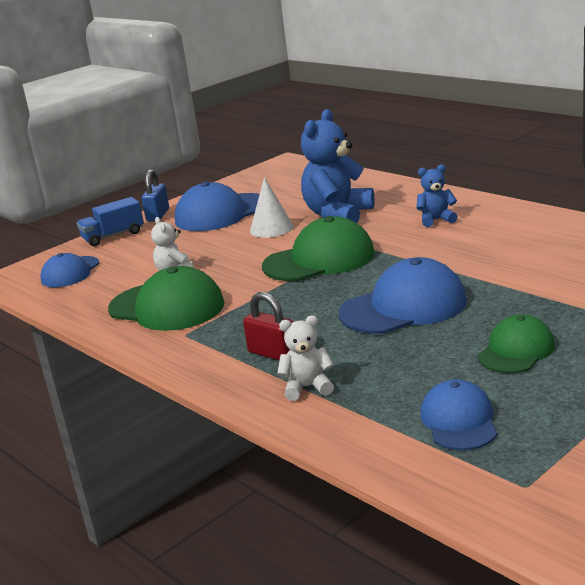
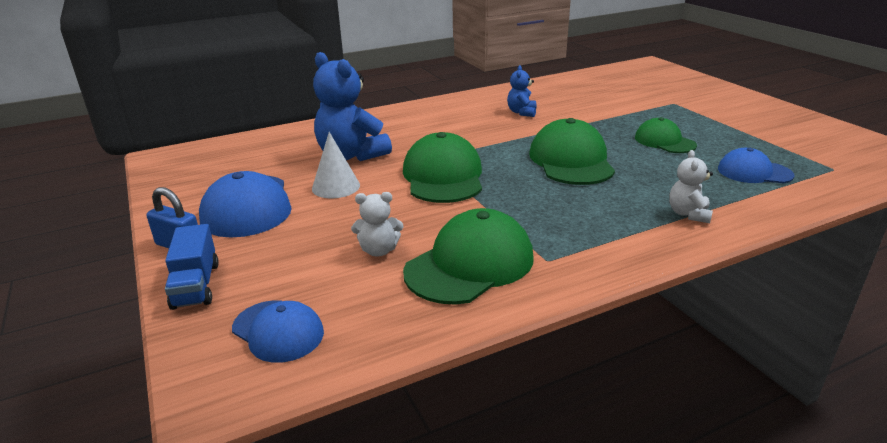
camera: 75 degrees left, 5 degrees up
(272, 353) = (619, 220): red padlock -> none
(403, 307) = (571, 161): blue cap -> green cap
(436, 220) = (420, 126): blue teddy bear -> blue teddy bear (522, 112)

